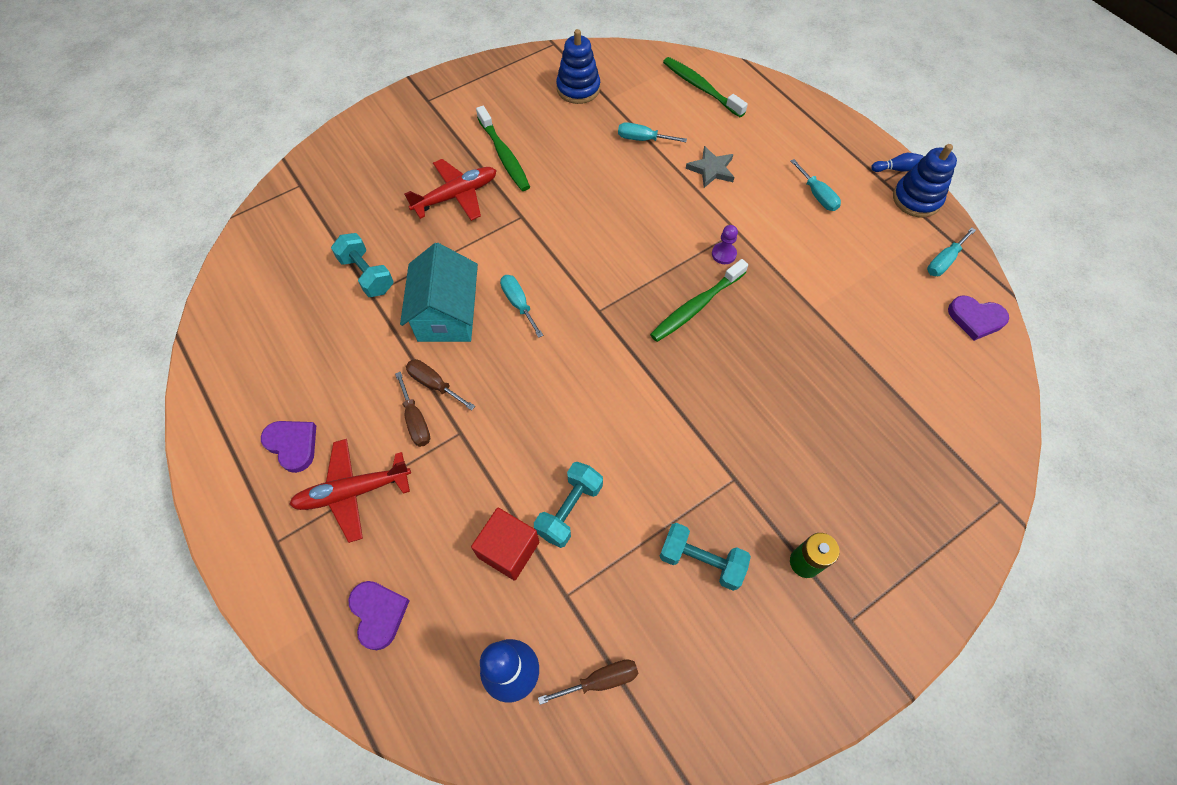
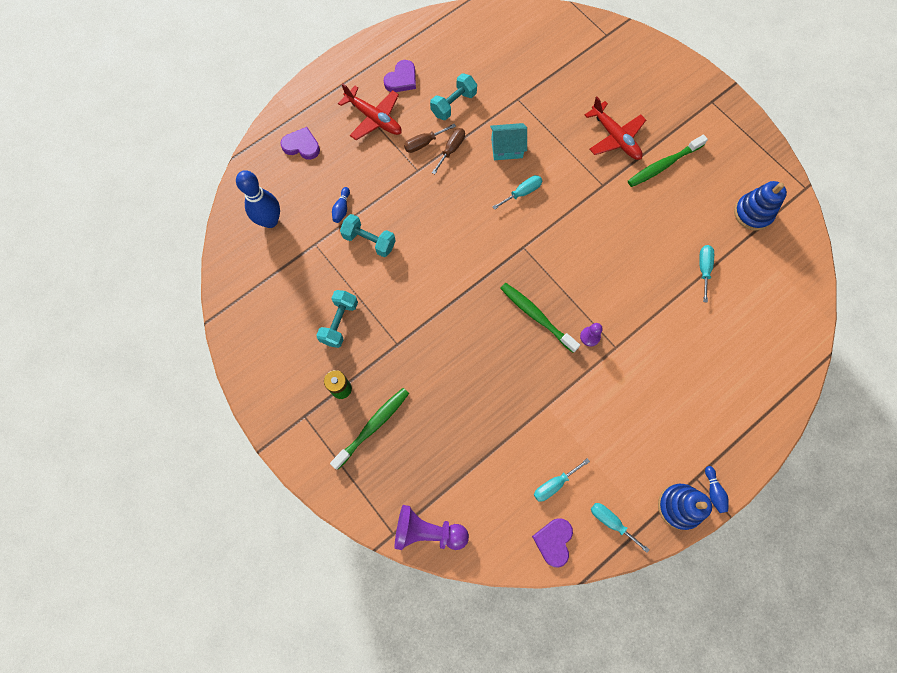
camera: 85 degrees right, 10 degrees up
(353, 491) = (374, 118): red plane -> red plane turned 150 degrees clockwise
(367, 275) = (533, 93): turquoise dumbbell -> turquoise dumbbell (453, 104)
(378, 613) = (302, 145): purple heart -> purple heart turned 135 degrees counterclockwise
(447, 315) = (507, 148): turquoise house -> turquoise house, size x0.66
(508, 549) = (342, 209): red cube -> blue bowling pin
(600, 680) = (267, 267): brown screwdriver -> none
(701, 88) = (779, 316): green toothbrush -> green toothbrush (372, 426)
(711, 169) = (680, 326): grey star -> none
(817, 195) = (667, 416): turquoise screwdriver -> turquoise screwdriver (554, 484)
(989, 457) = (427, 531): none -> purple pawn

